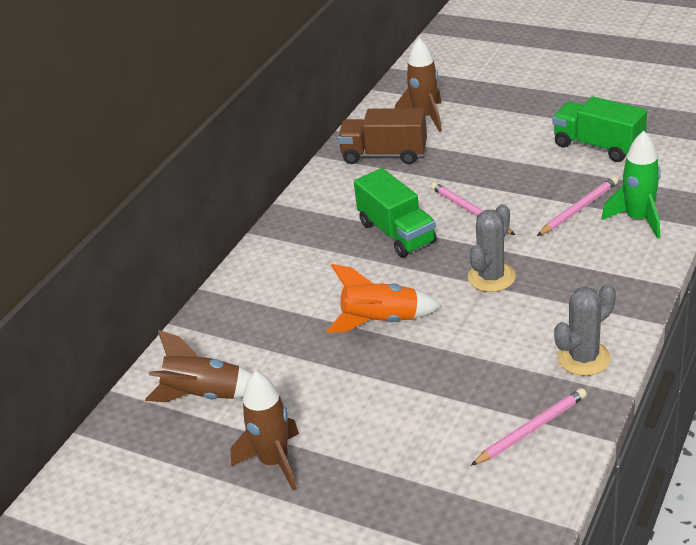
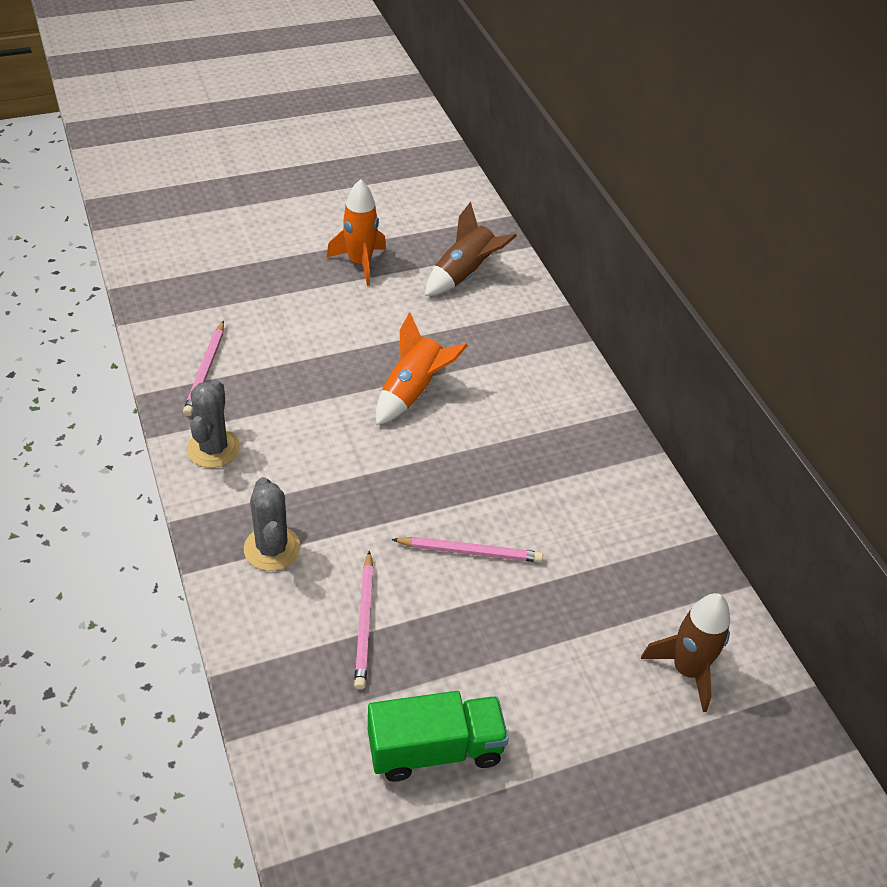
camera: 125 degrees right, 10 degrees up
(274, 462) = (360, 263): brown rocket -> orange rocket
(384, 154) = (650, 579): brown truck -> none
(396, 233) = (507, 483): green truck -> none
(491, 277) = (367, 484): grey cactus -> grey cactus (272, 548)
(638, 219) = (289, 645): green rocket -> none

